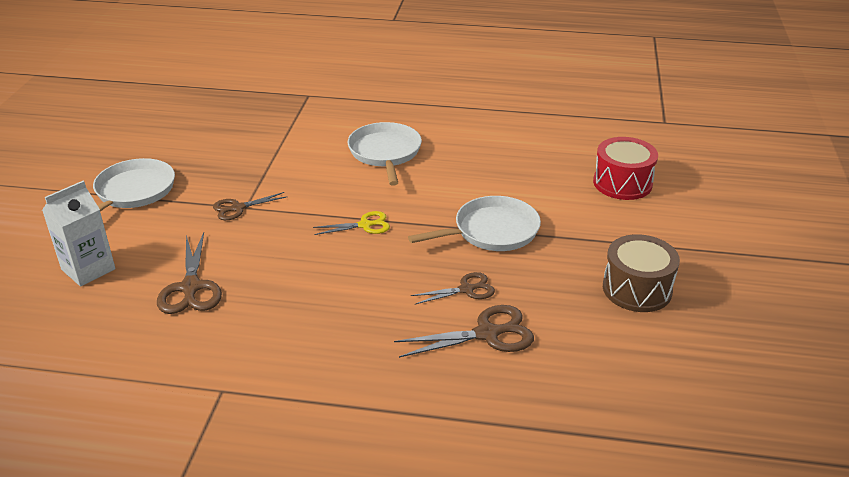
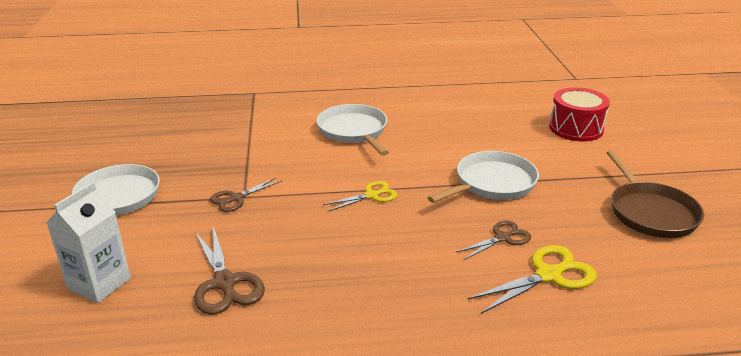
camera: 15 degrees left, 5 degrees down
(487, 334) = (548, 275): brown scissors -> yellow scissors
(637, 289) = (650, 212): brown drum -> brown pan

